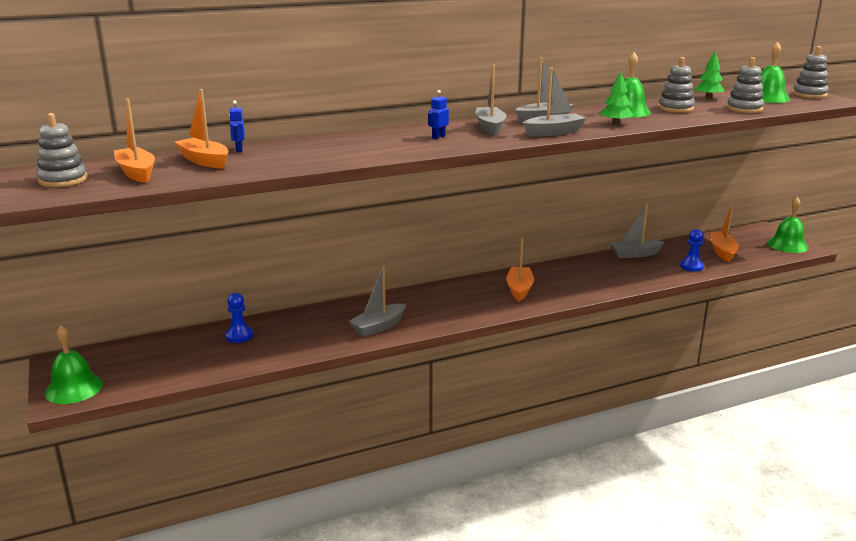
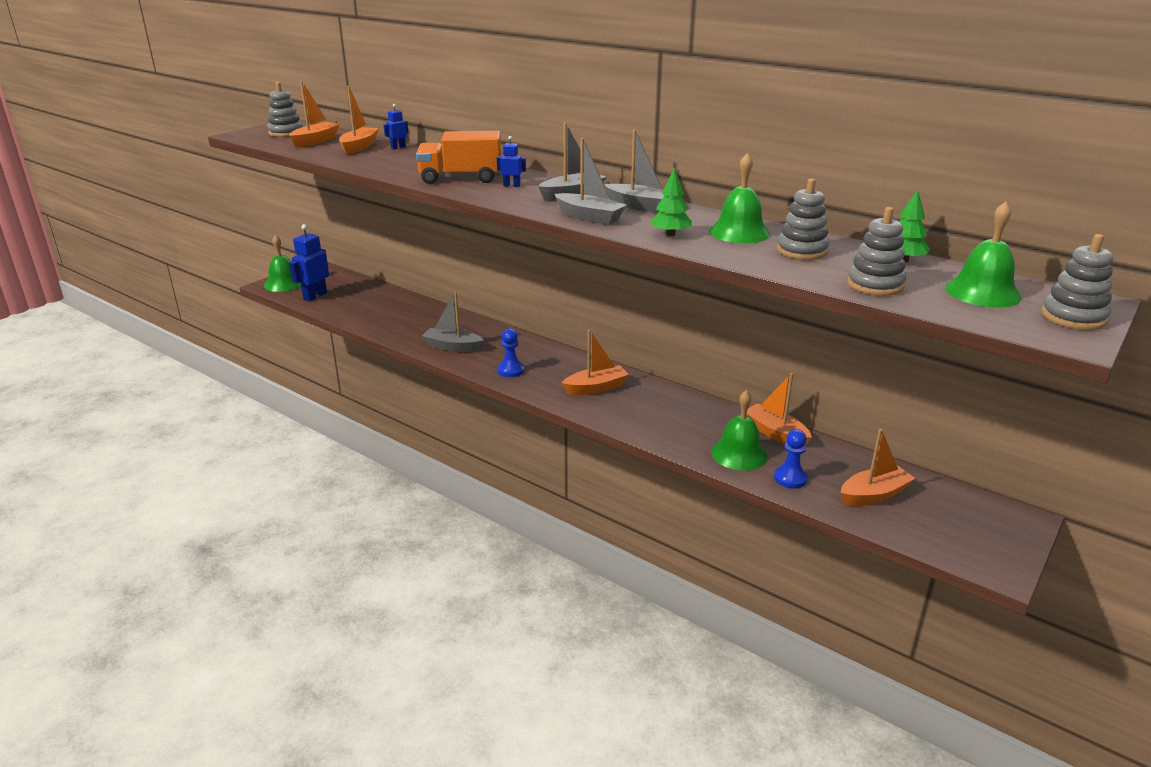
camera: 60 degrees right, 5 degrees up
(147, 375) = (315, 296): none -> blue robot
(239, 336) = (392, 304): blue pawn -> blue pawn (511, 370)
(391, 146) = (461, 178): none -> orange truck
(635, 254) = (775, 433): grey boat -> orange boat
(787, 245) = (986, 548): green bell -> green bell (739, 454)

